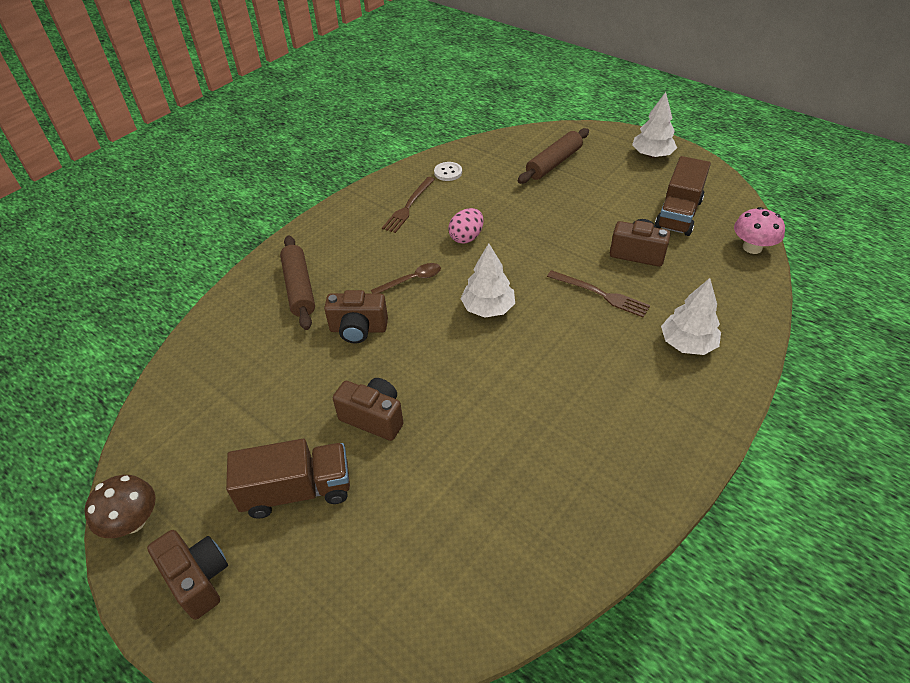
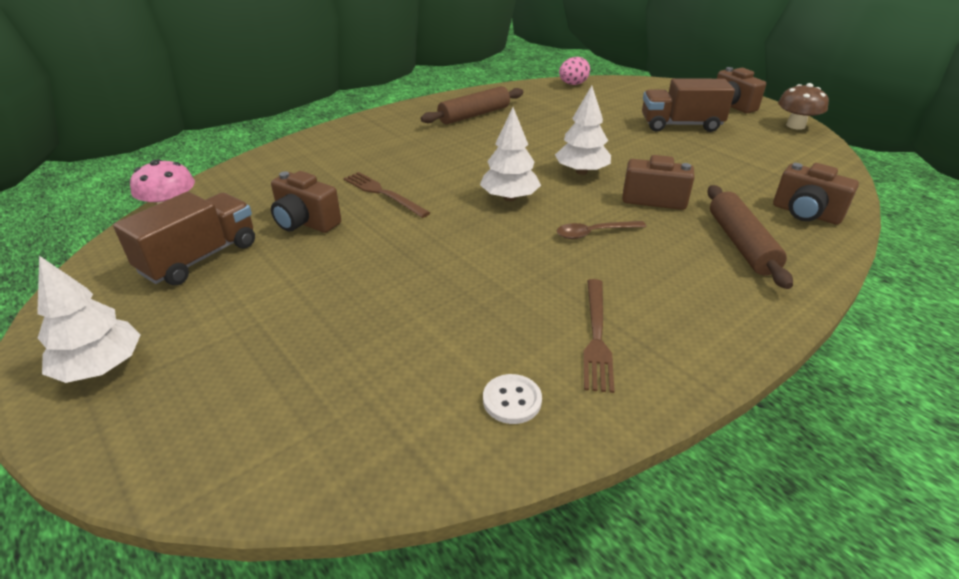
camera: 170 degrees left, 10 degrees down
(374, 418) = (628, 147): brown camera -> brown camera (805, 214)
(408, 206) = (596, 336): brown fork -> brown fork turned 150 degrees clockwise
(466, 237) = (511, 272): pink egg -> pink egg (573, 84)
(553, 163) = (293, 384): brown rolling pin -> brown rolling pin (474, 115)
(687, 344) = (339, 154): white tree -> white tree (581, 171)

